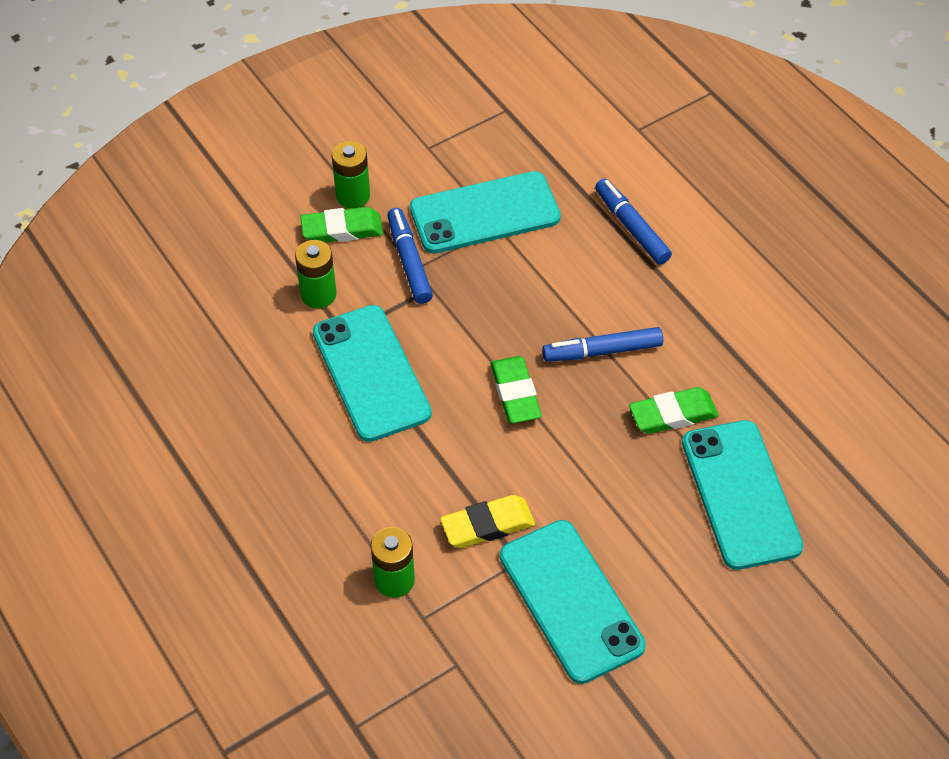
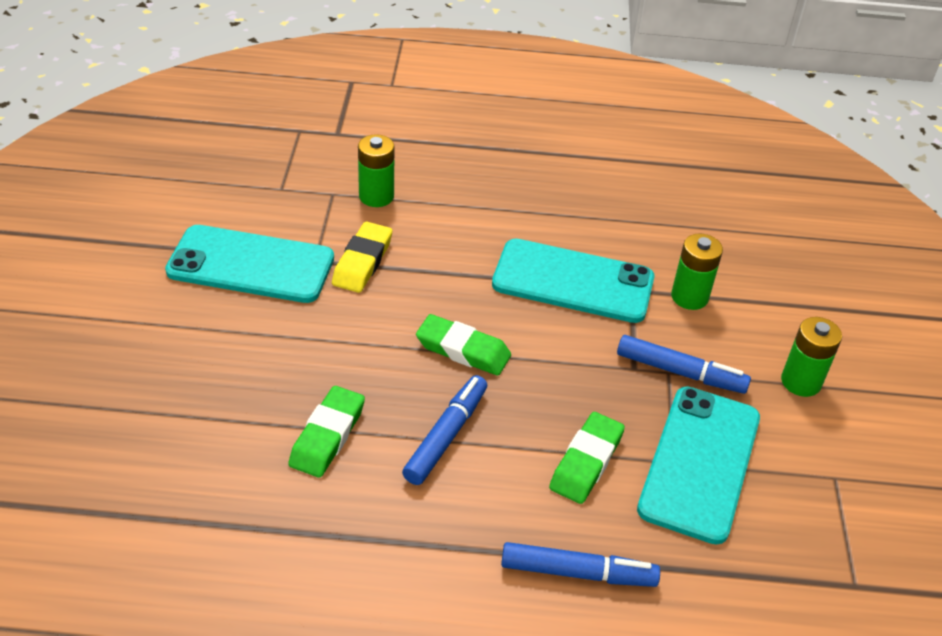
camera: 125 degrees right, 10 degrees down
(342, 229) = (759, 351): green eraser -> green eraser (586, 462)
(740, 494) = (203, 422): turquoise phone -> none

